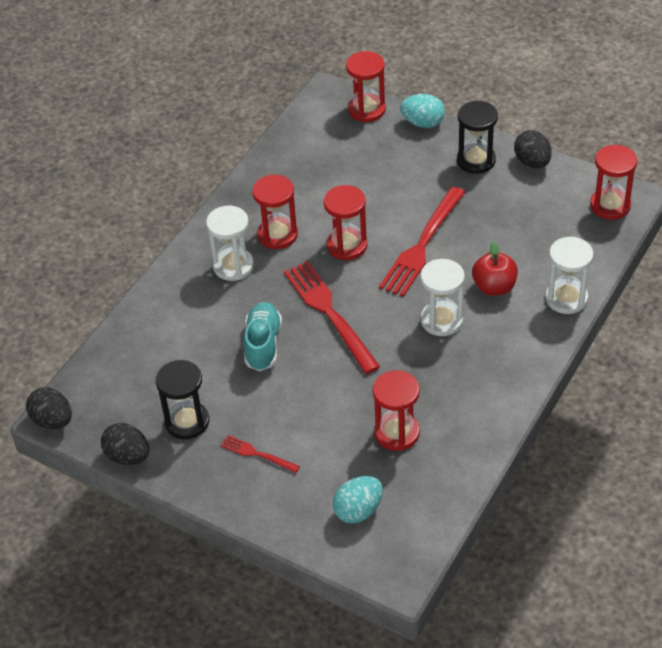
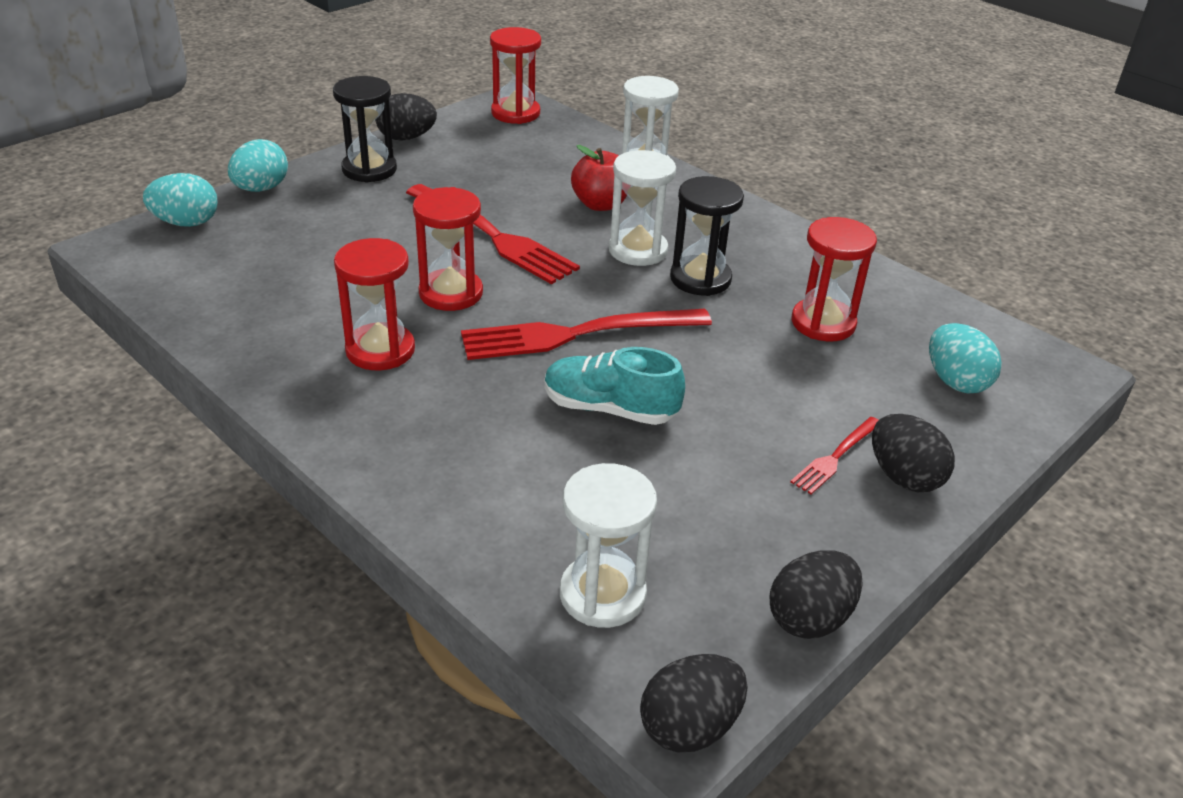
camera: 80 degrees left, 10 degrees down
(187, 422) = (747, 525): black hourglass -> black hourglass (700, 279)
(233, 266) = (417, 408): white hourglass -> white hourglass (602, 594)
(250, 488) = (904, 477): none -> black egg
(366, 110) = (186, 223): red hourglass -> turquoise egg

